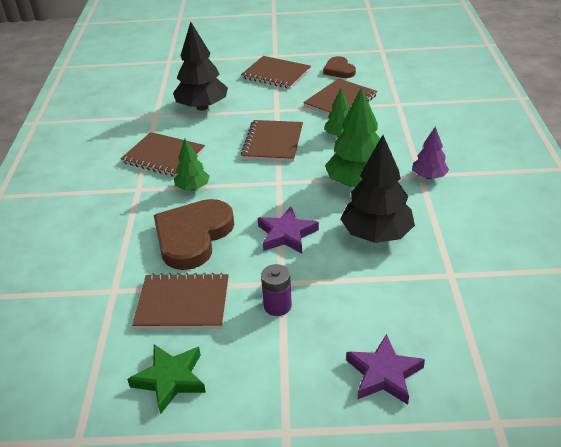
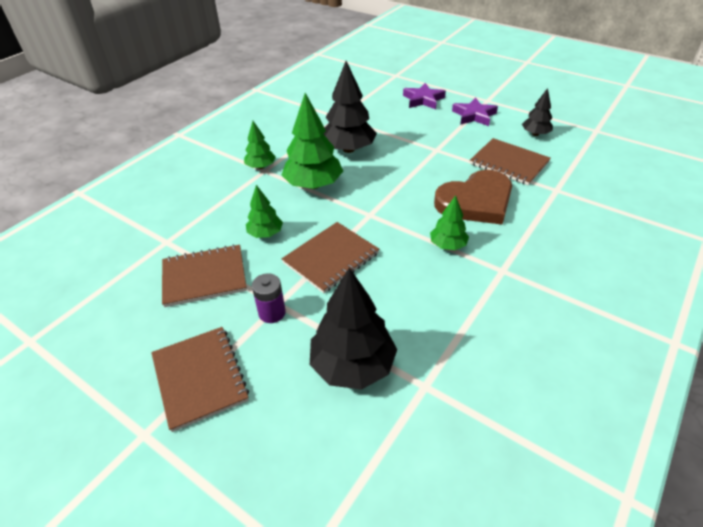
camera: 145 degrees left, 5 degrees up
(163, 156) = (454, 301): brown notebook -> none
(170, 379) = (535, 134): green star -> black tree
(277, 306) = (450, 140): purple battery -> purple battery (272, 313)
(286, 234) = (405, 173): purple star -> purple star (474, 115)
(339, 70) = (129, 332): brown heart -> none
(429, 176) = (261, 167): purple tree -> green tree

